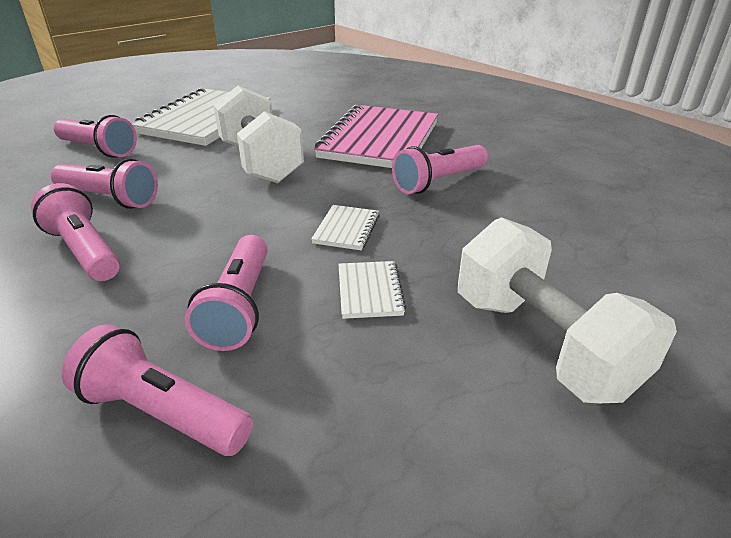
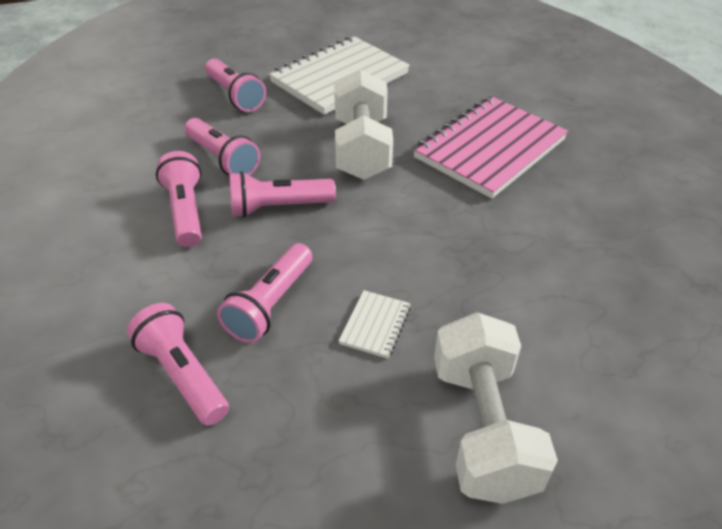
camera: 25 degrees right, 10 degrees up
(346, 229) = (394, 253): white notebook -> none
(438, 182) = (513, 222): pink flashlight -> pink flashlight (278, 207)

